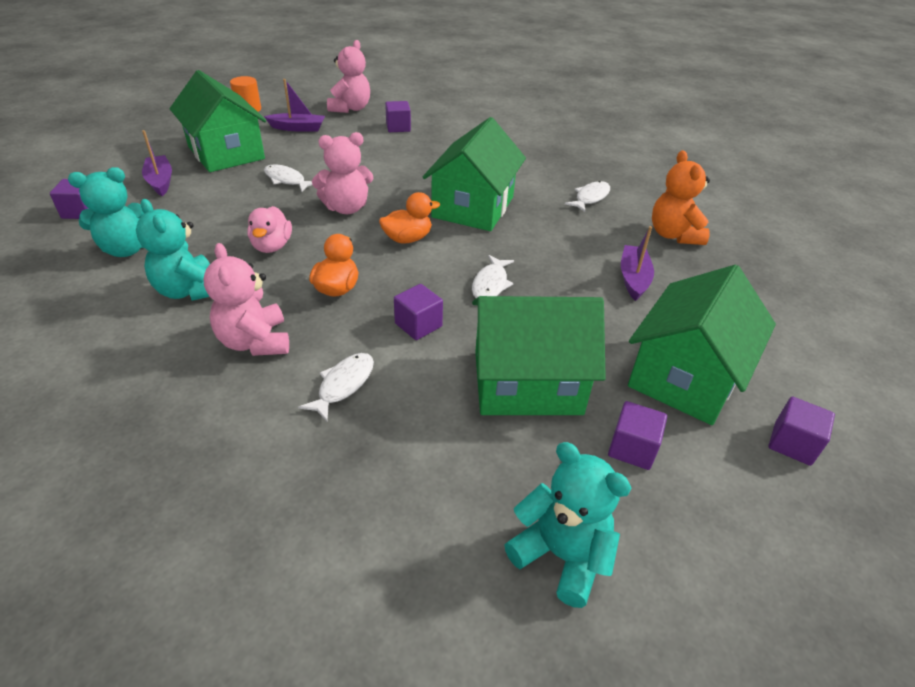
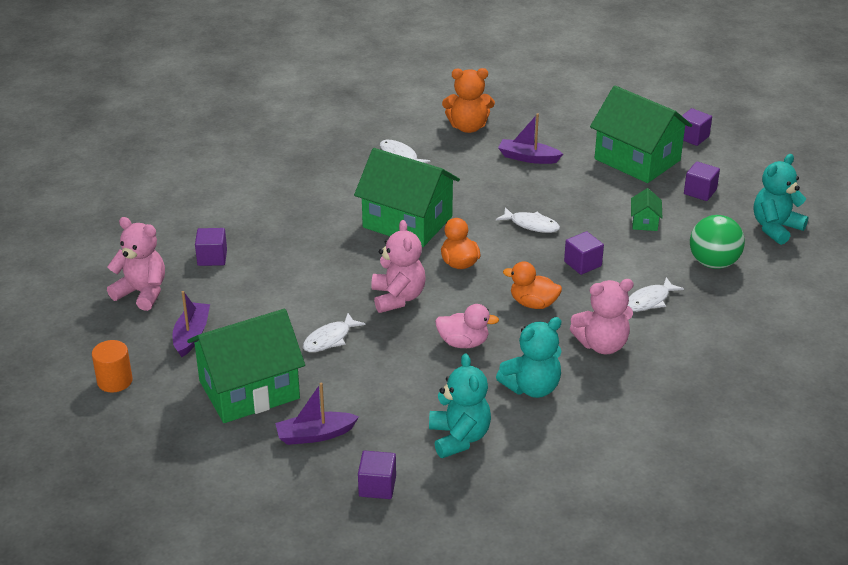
camera: 80 degrees left, 5 degrees down
(343, 385) = (649, 300): white fish -> white fish turned 75 degrees counterclockwise
(439, 459) = (713, 263): none -> green ball
(527, 382) = (644, 222): green house -> green house, size x0.41

